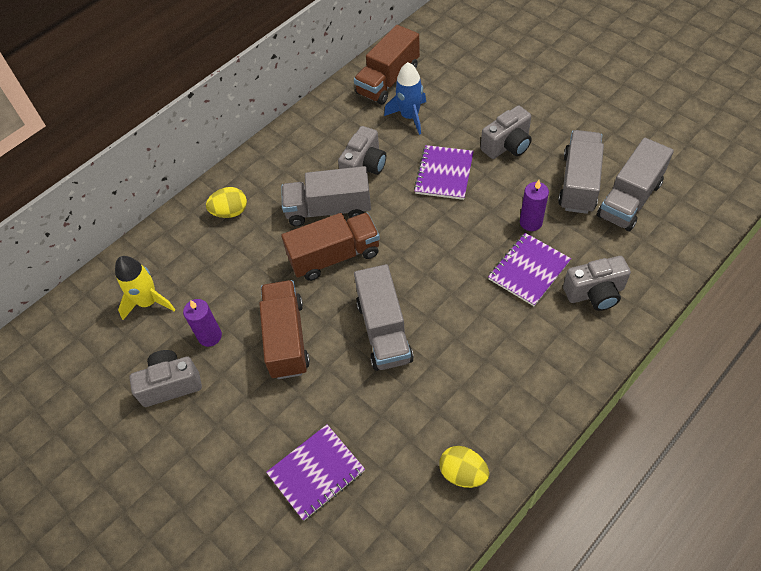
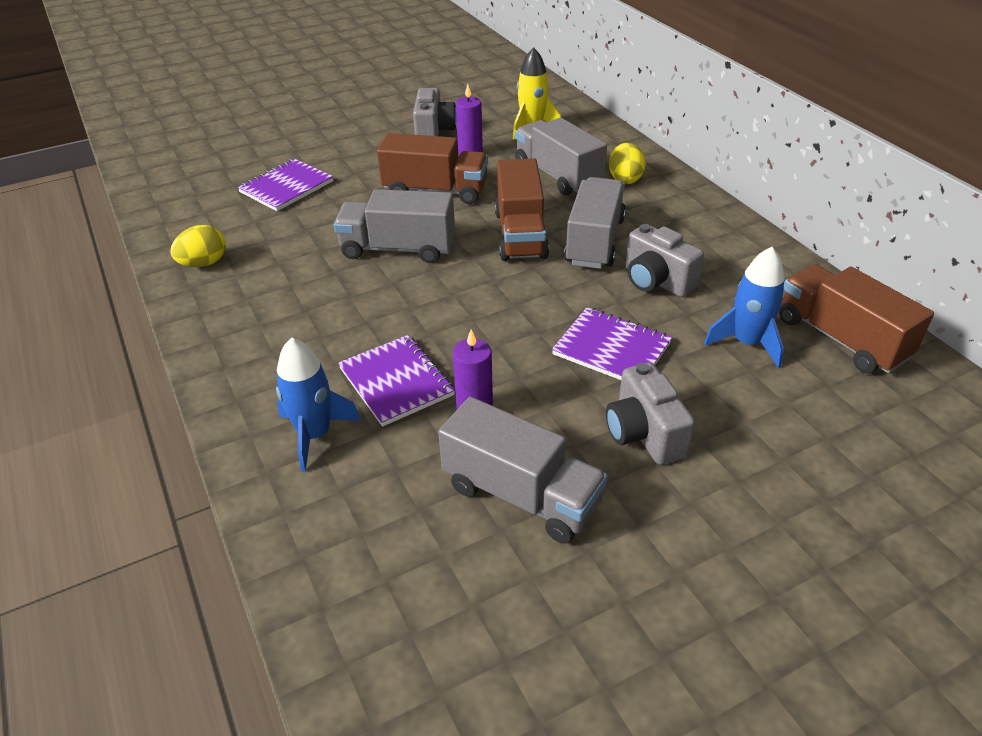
camera: 105 degrees right, 15 degrees down
(316, 472) = (286, 187): purple notebook -> purple notebook turned 60 degrees clockwise
(595, 293) = (315, 435): grey camera -> blue rocket
(629, 199) = (451, 550): grey truck -> grey truck (557, 175)

